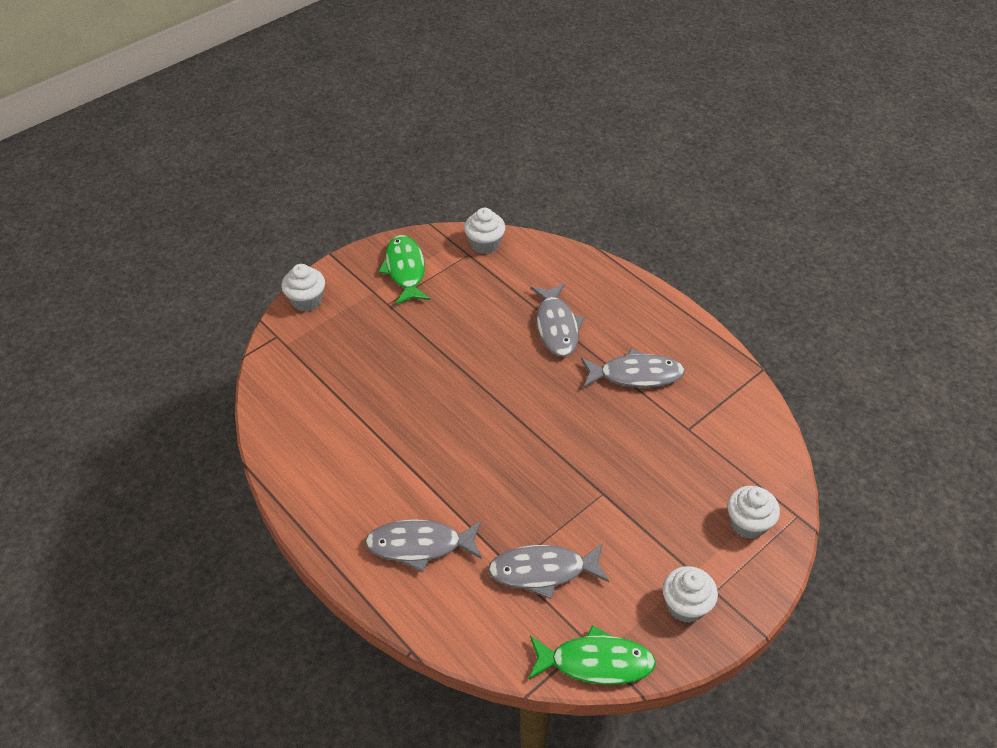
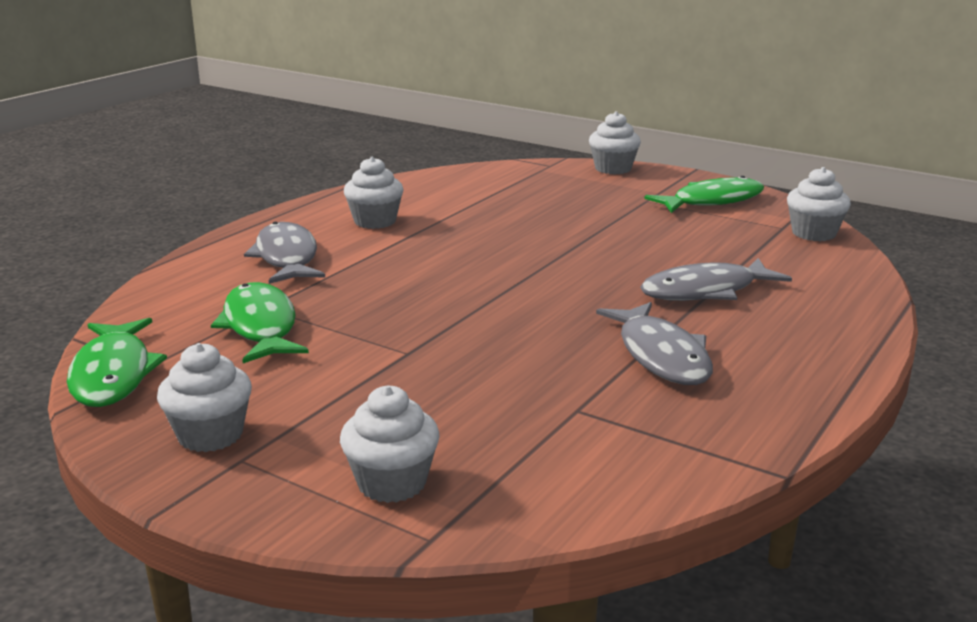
camera: 75 degrees right, 25 degrees down
(362, 477) = (375, 221): none -> white cupcake
(543, 571) = (260, 326): grey fish -> green fish

